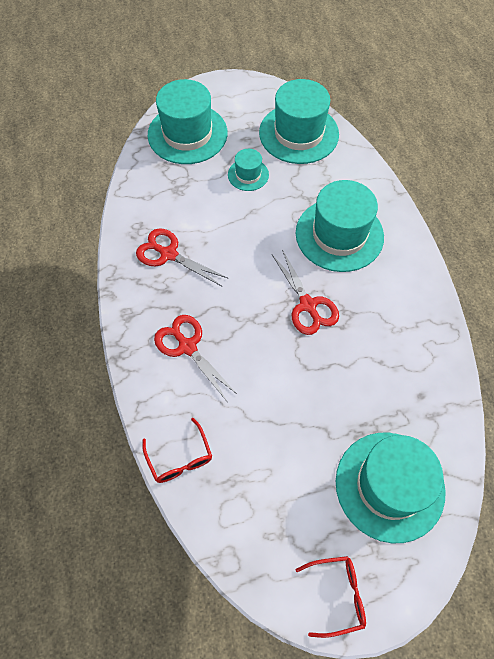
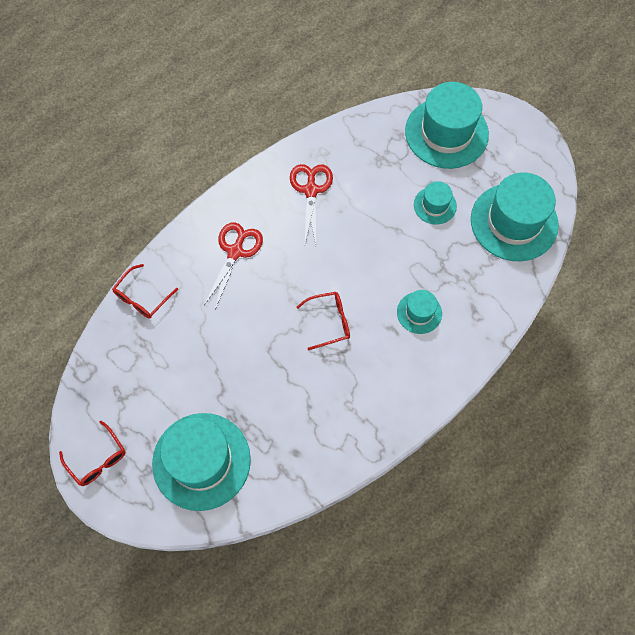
camera: 60 degrees right, 5 degrees up
(308, 305) = (329, 322): red scissors -> red glasses
(339, 235) = (419, 312): turquoise hat -> turquoise hat, size x0.50

